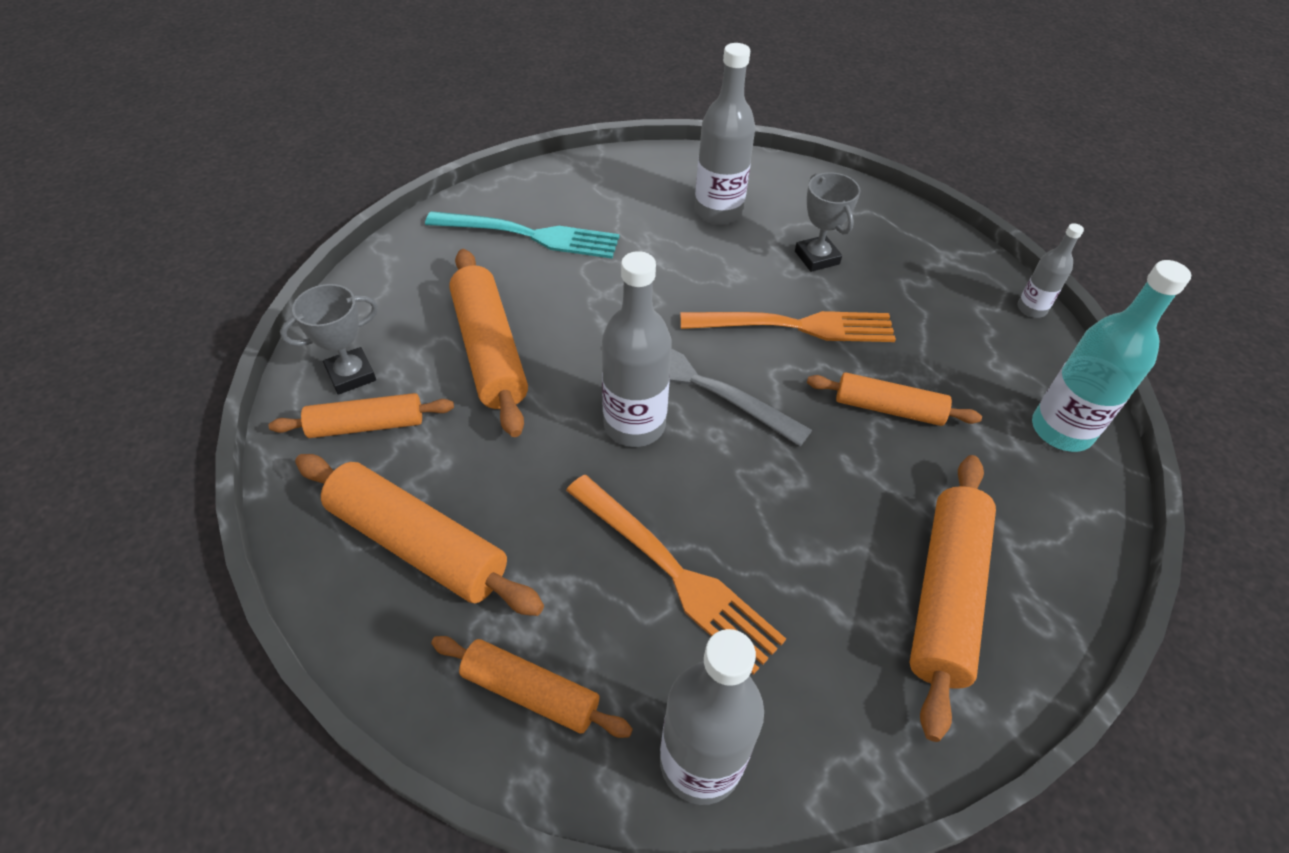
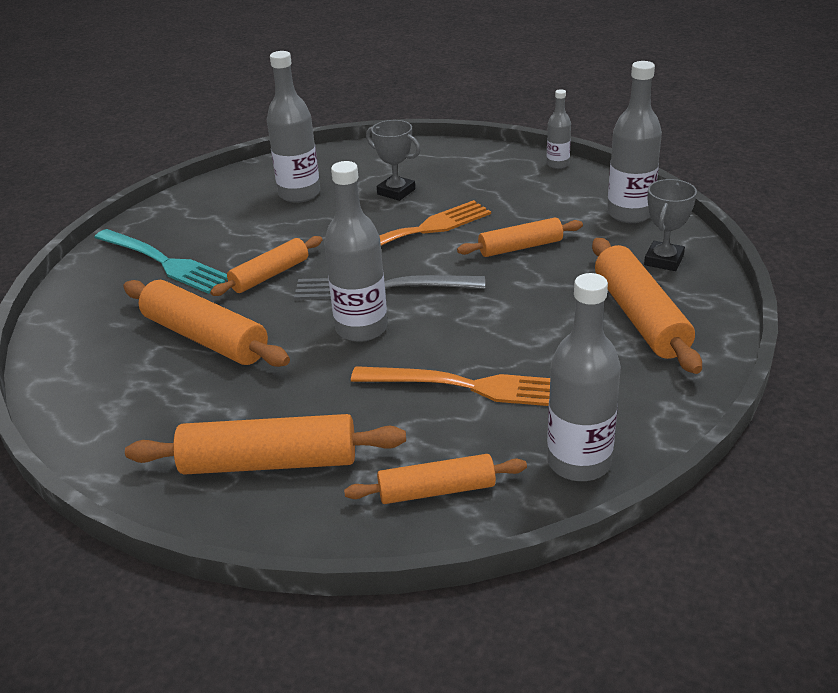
camera: 30 degrees left, 15 degrees down
(351, 375) = (102, 401): grey trophy -> grey trophy (663, 260)
(367, 425) = (150, 421): orange rolling pin -> orange rolling pin (270, 275)
(530, 235) = (164, 262): turquoise fork -> turquoise fork turned 60 degrees clockwise
(1061, 430) = (629, 214): turquoise bottle -> grey bottle

